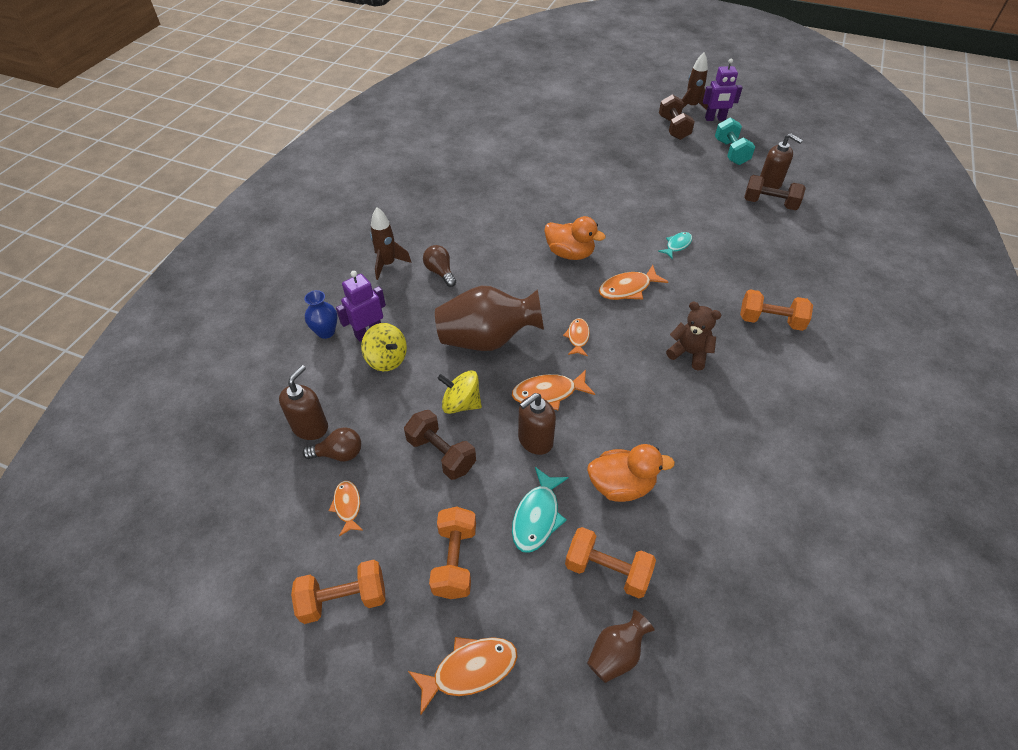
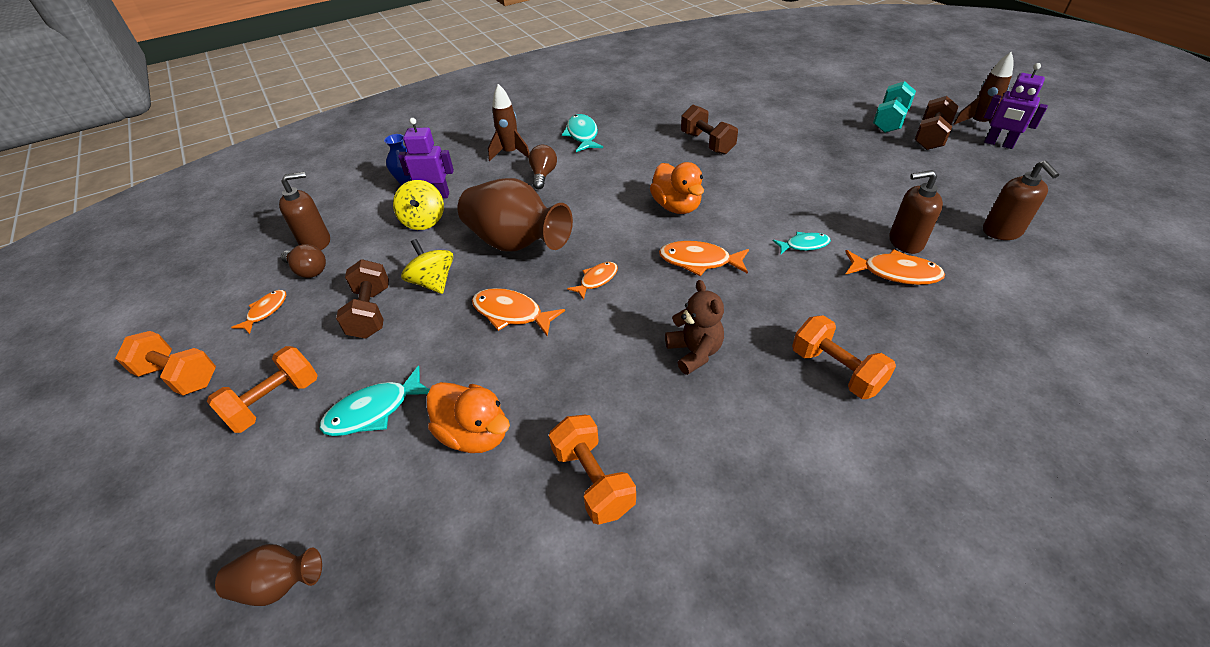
camera: 40 degrees right, 5 degrees down
(430, 222) = (582, 135): none -> turquoise fish
(469, 670) = (173, 497): orange fish -> orange fish (895, 273)
(535, 440) = (452, 346): brown soap dispenser -> brown soap dispenser (905, 242)
(607, 570) = (367, 501): orange dumbbell -> orange dumbbell (593, 480)
(731, 152) = (983, 182): turquoise dumbbell -> turquoise dumbbell (890, 121)
(769, 204) = (979, 250): brown dumbbell -> brown dumbbell (707, 143)

